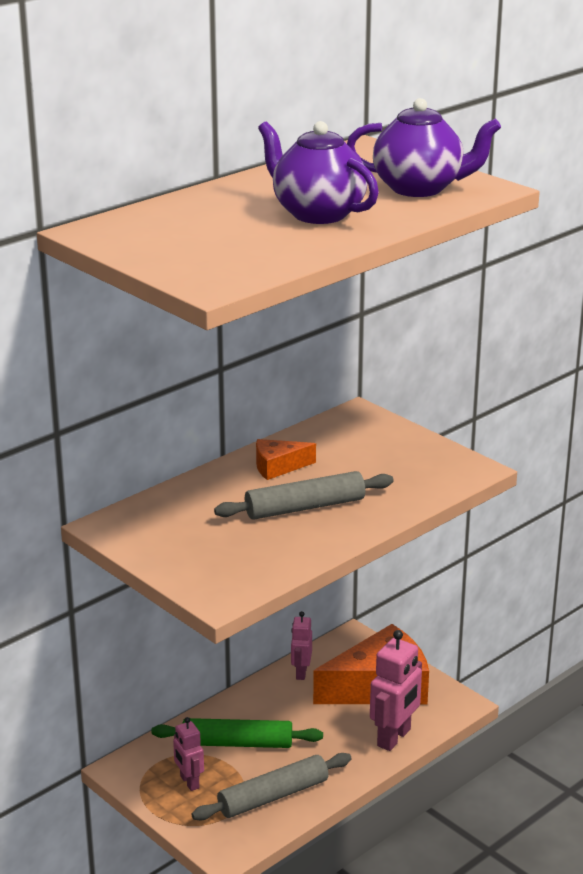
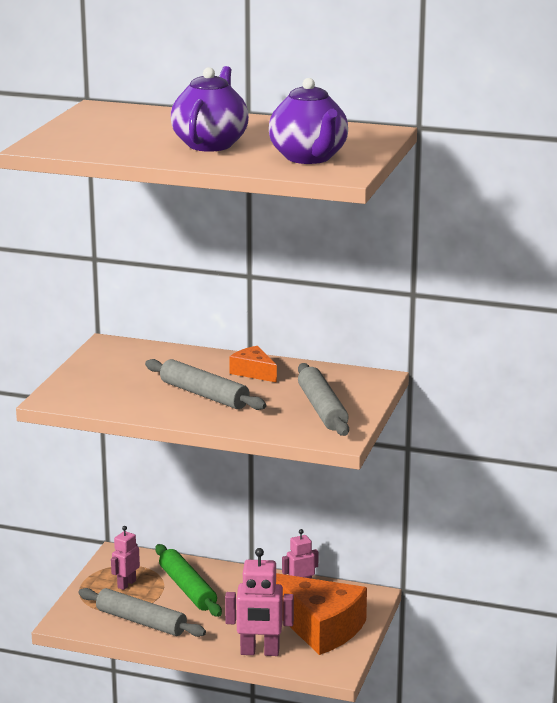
camera: 60 degrees right, 5 degrees down
(401, 458) = (322, 409): none -> grey rolling pin

